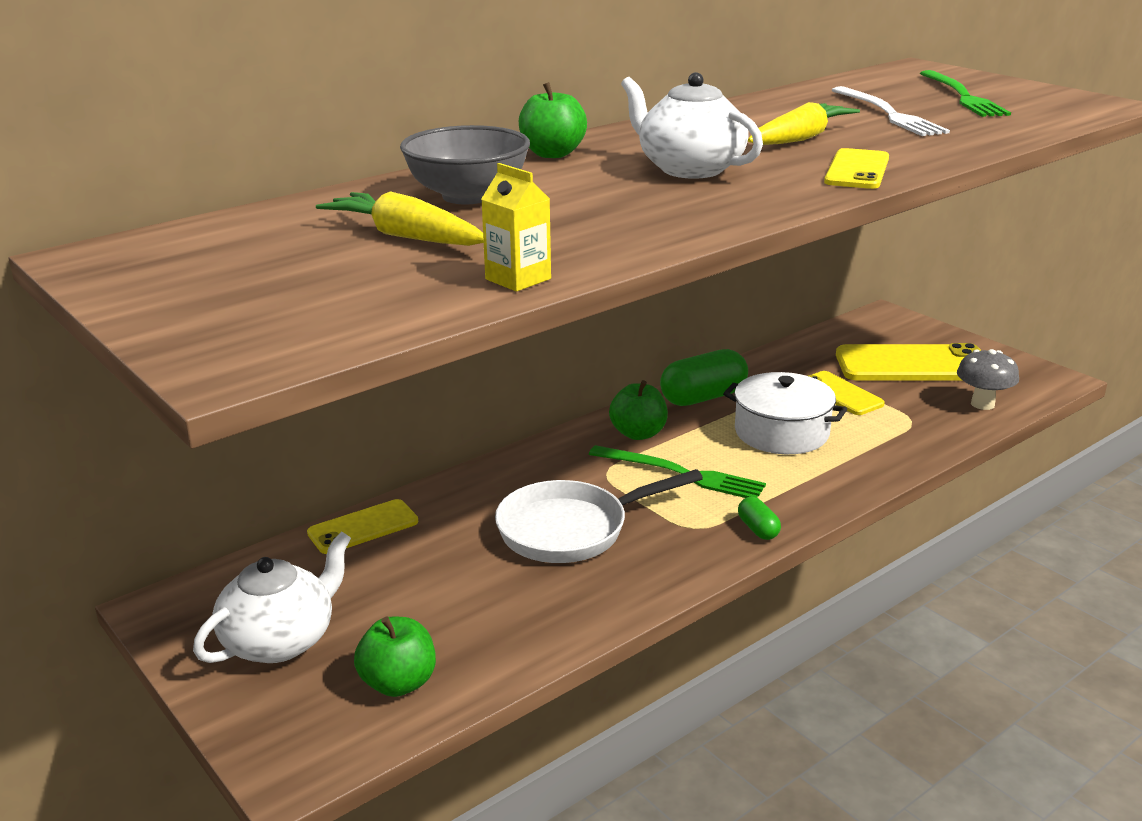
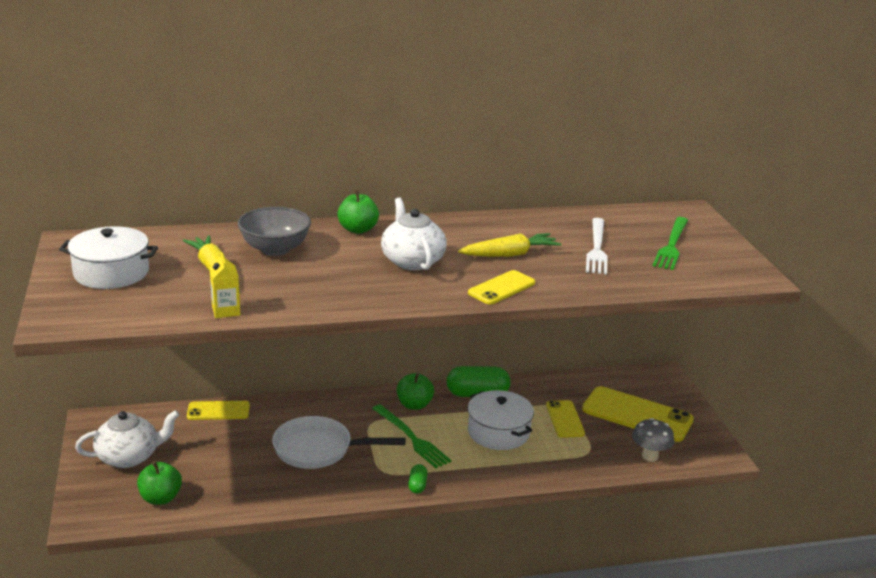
camera: 25 degrees right, 0 degrees up
(234, 278) = (111, 273): none -> white pot

